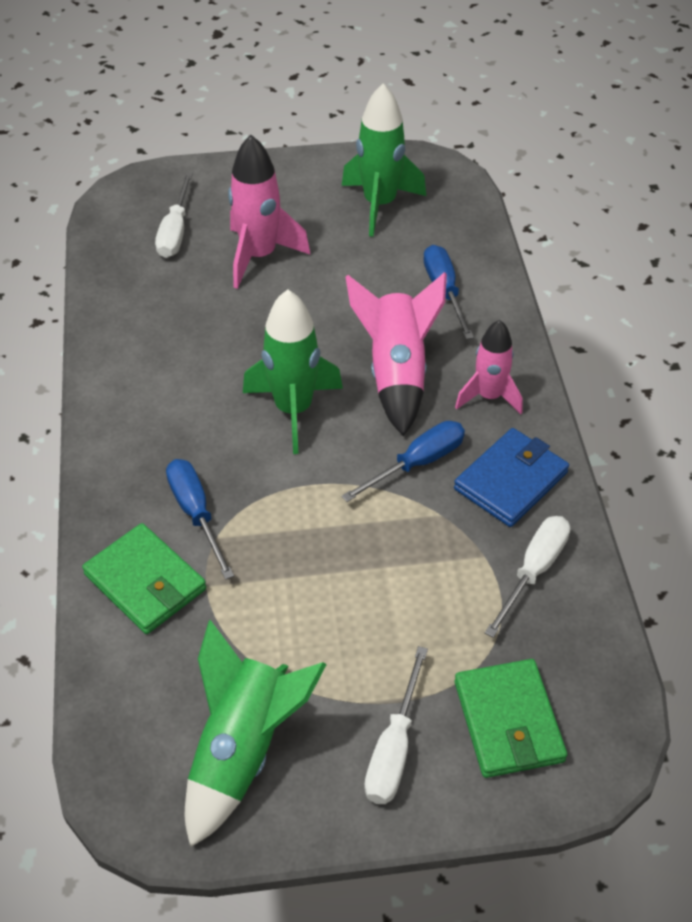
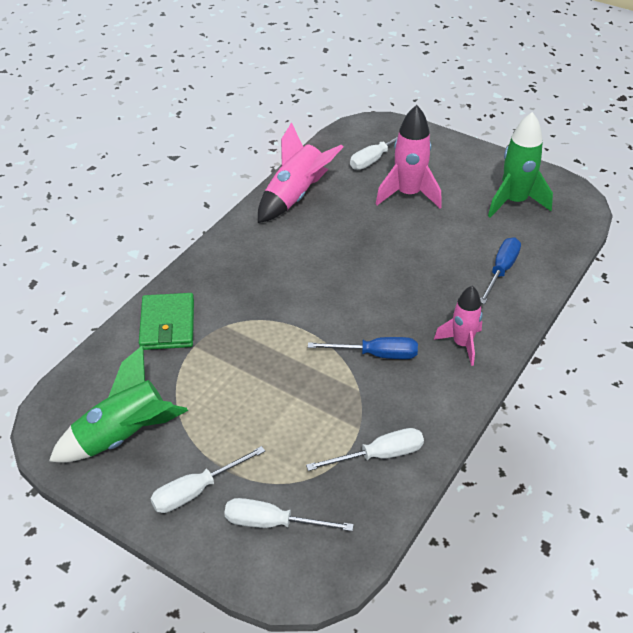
camera: 40 degrees right, 5 degrees down
(196, 513) = (228, 307): blue screwdriver -> none
(293, 410) = (337, 285): green rocket -> none
(397, 373) = (419, 300): pink rocket -> pink rocket (295, 196)
(508, 721) = (272, 523): green wallet -> white screwdriver
(510, 481) = (422, 398): blue wallet -> none

